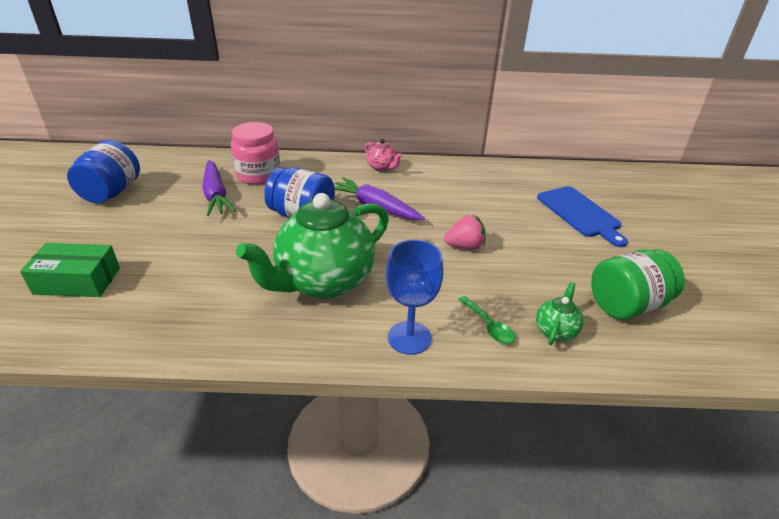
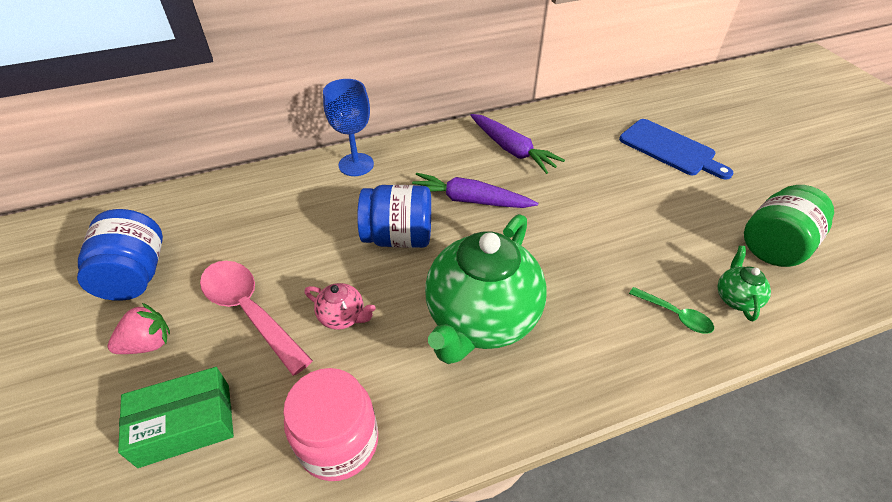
camera: 20 degrees left, 10 degrees up
(165, 231) = (249, 311): none -> pink spoon
(216, 195) = (276, 238): purple carrot -> purple carrot (512, 150)
(258, 175) = (308, 194): pink jar -> pink jar (339, 442)
(382, 168) = (442, 145): pink teapot -> pink teapot (343, 317)
(409, 338) = (613, 358): blue goblet -> blue goblet (356, 165)
(464, 246) = (591, 223): pink strawberry -> pink strawberry (148, 344)

